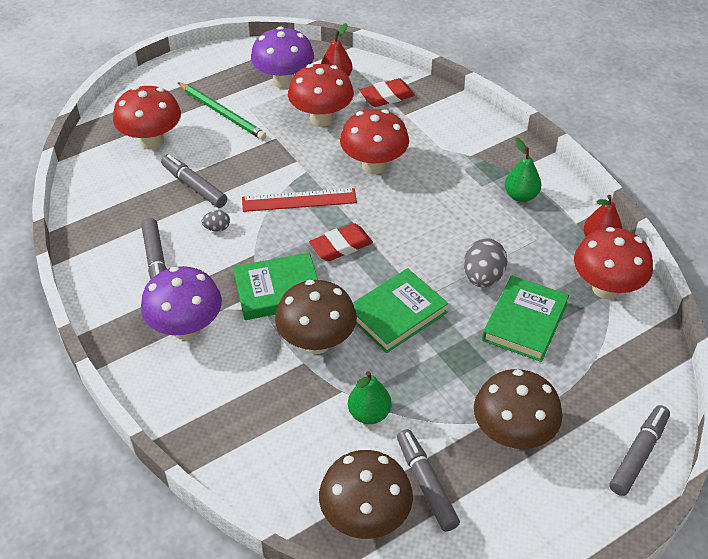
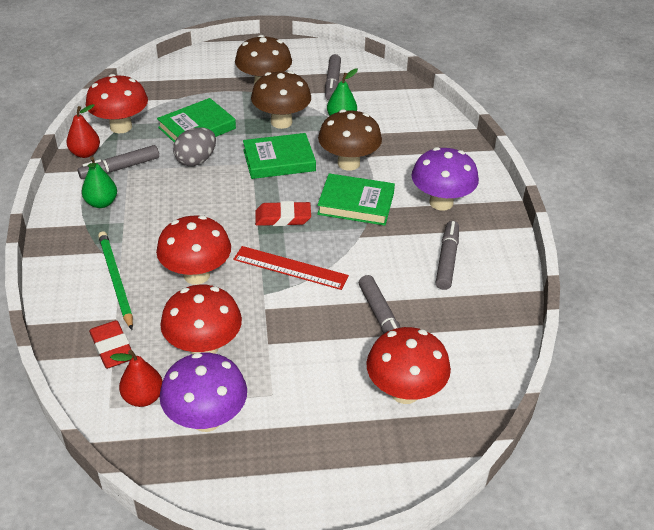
camera: 155 degrees left, 5 degrees down
(217, 228) = (380, 269): grey egg -> none
(222, 113) = (307, 400): green pencil -> green pencil (115, 280)
(365, 518) = (377, 81): brown mushroom -> brown mushroom (281, 122)
(387, 96) = (112, 348): red eraser -> red eraser turned 60 degrees clockwise
(638, 454) = (204, 58): grey marker -> grey marker (120, 168)

